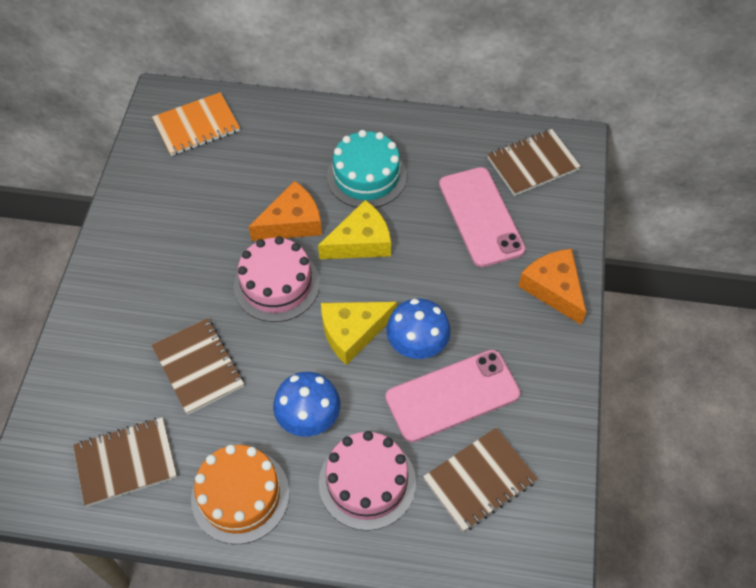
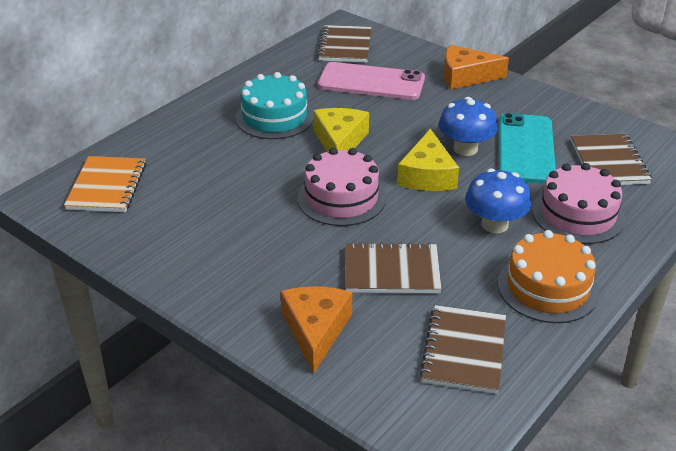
camera: 60 degrees left, 20 degrees down
(292, 222) = (282, 169): orange cheese -> orange cheese (315, 330)
(452, 396) = (525, 149): pink phone -> turquoise phone

